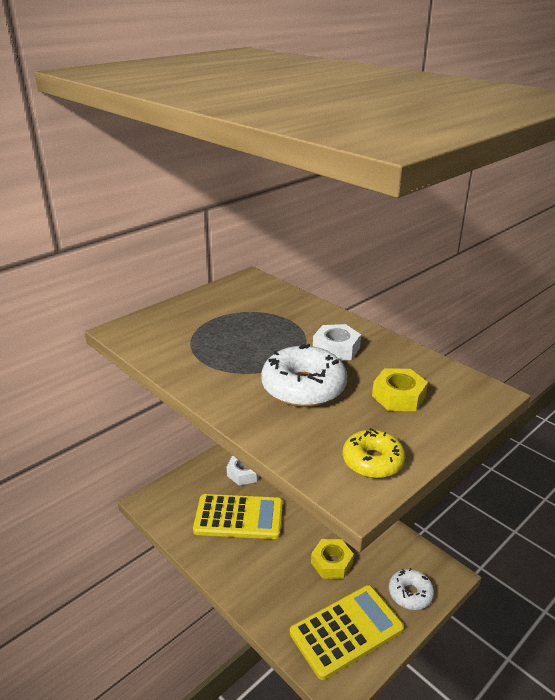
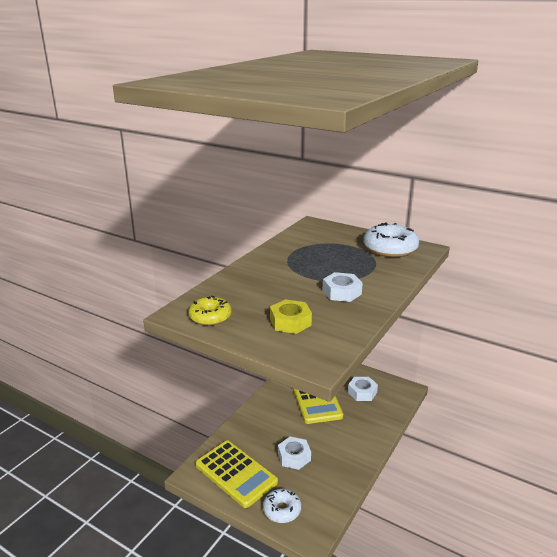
camera: 75 degrees right, 5 degrees down
(303, 387) = (282, 286): white donut -> white donut (390, 249)
(331, 563) = (294, 457): yellow nut -> white nut

